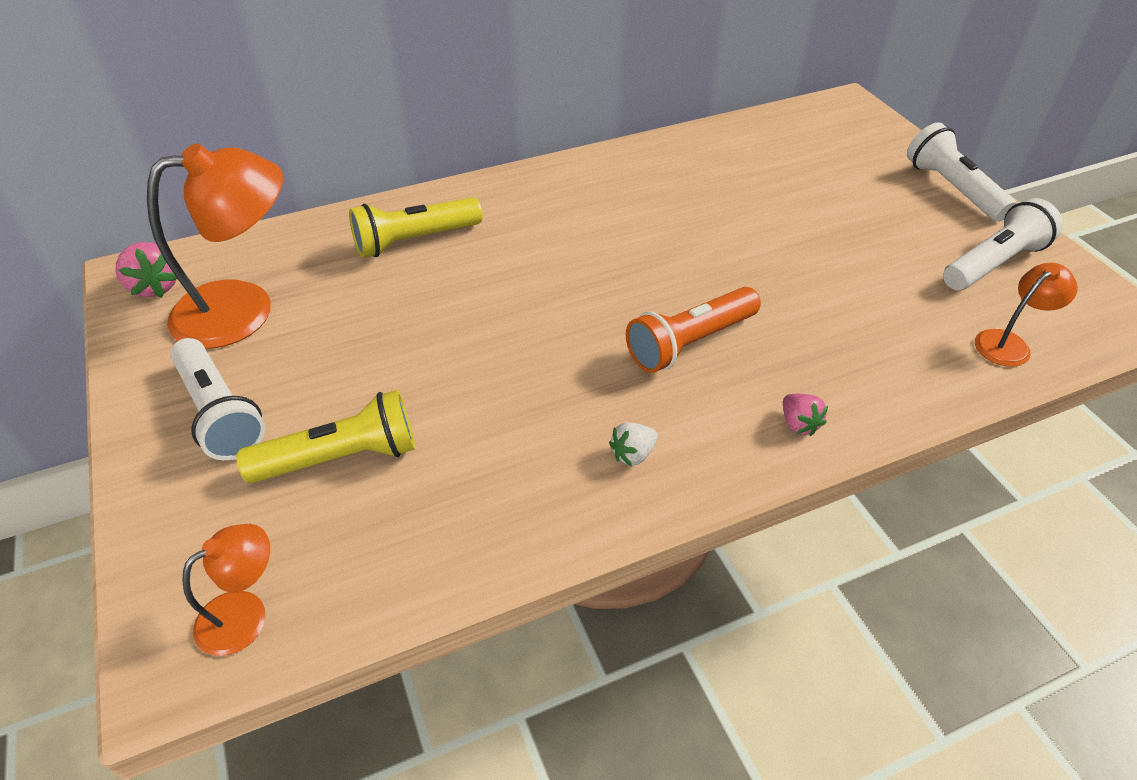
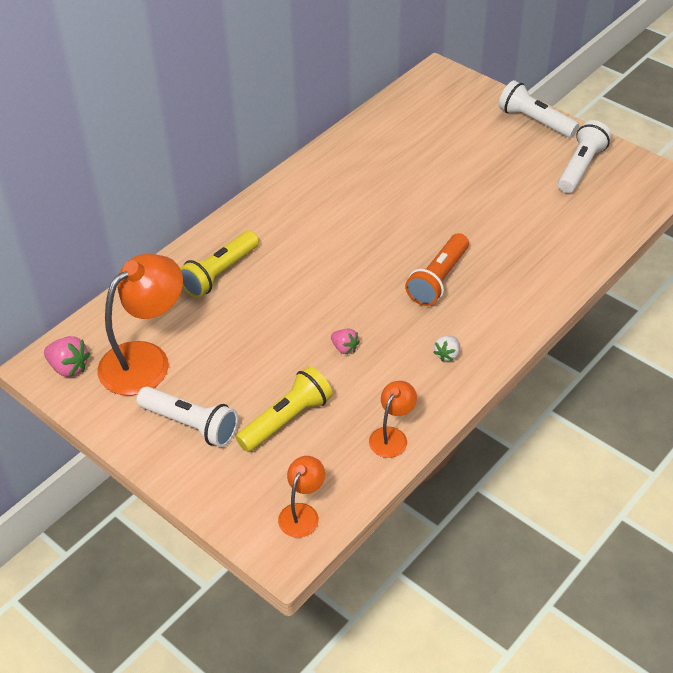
camera: 25 degrees left, 0 degrees up
(798, 424) = (524, 305): pink strawberry -> pink strawberry (344, 348)
(1009, 343) = (610, 216): orange lamp -> orange lamp (392, 436)

